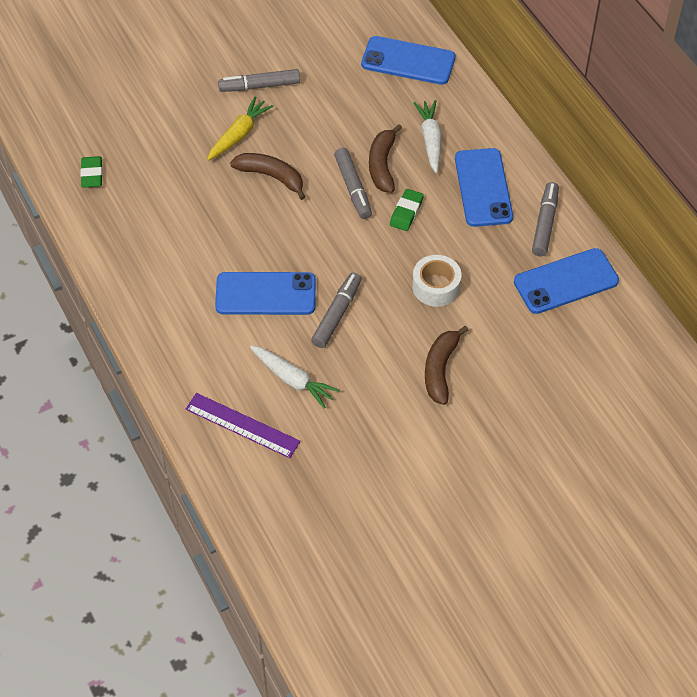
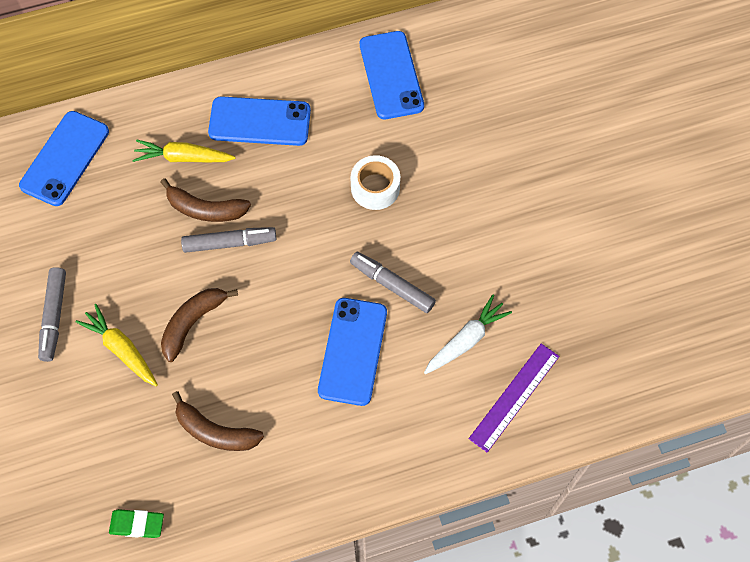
camera: 80 degrees left, 10 degrees up
(406, 212) = (274, 197): green eraser -> none
(430, 140) = (183, 157): white carrot -> yellow carrot
(440, 369) = (475, 202): brown banana -> brown banana (215, 431)
(544, 224) = (318, 78): grey marker -> none

